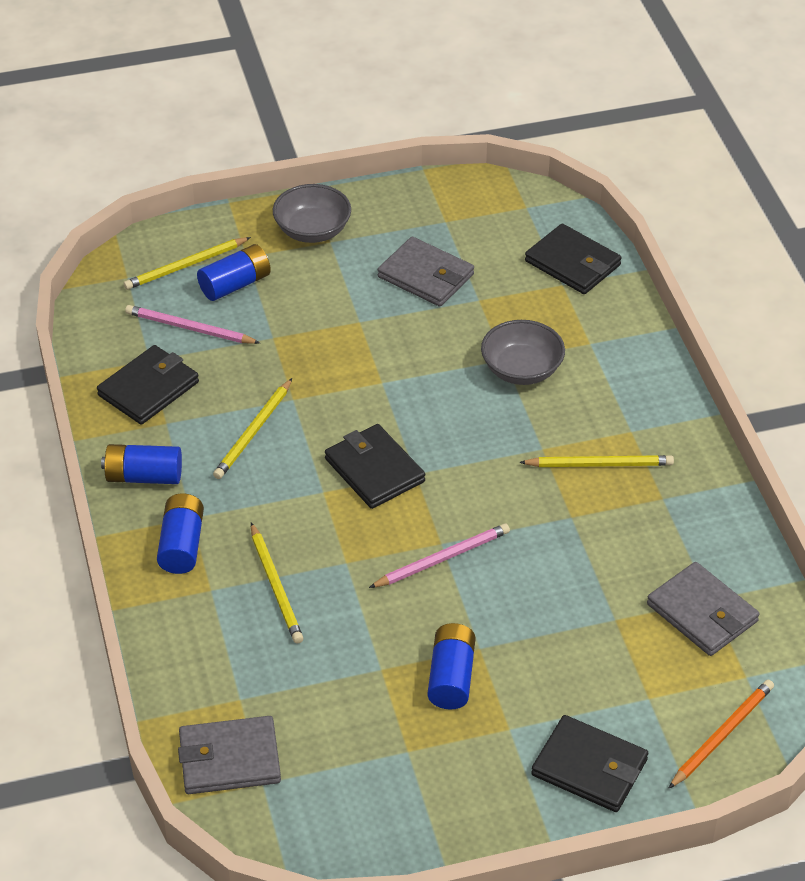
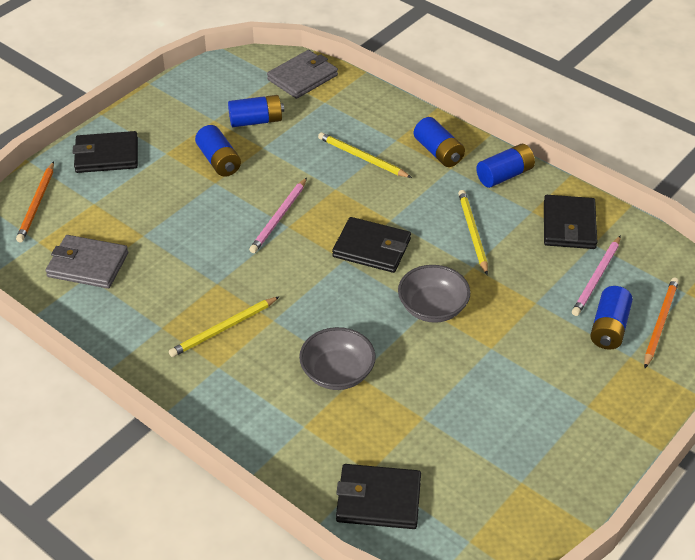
camera: 145 degrees right, 0 degrees up
(185, 266) = (660, 323): yellow pencil -> orange pencil
(189, 328) = (596, 278): pink pencil -> pink pencil turned 135 degrees clockwise
(312, 230) = (611, 407): grey bowl -> grey bowl (432, 308)
(354, 716) = (256, 121): none -> blue battery
(426, 276) = (483, 416): grey wallet -> none

